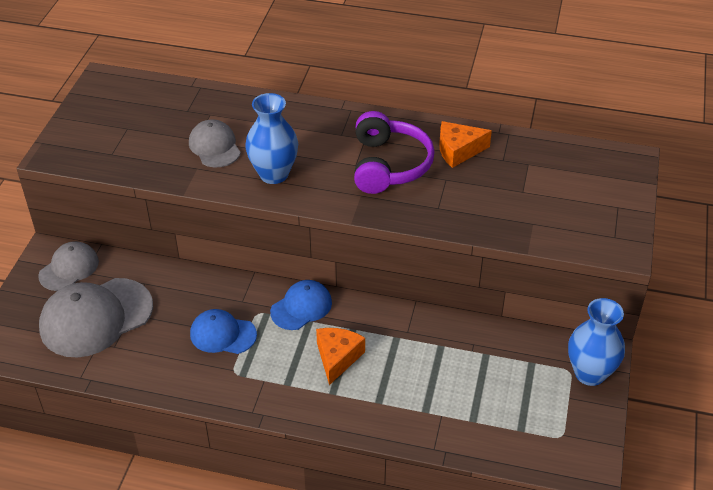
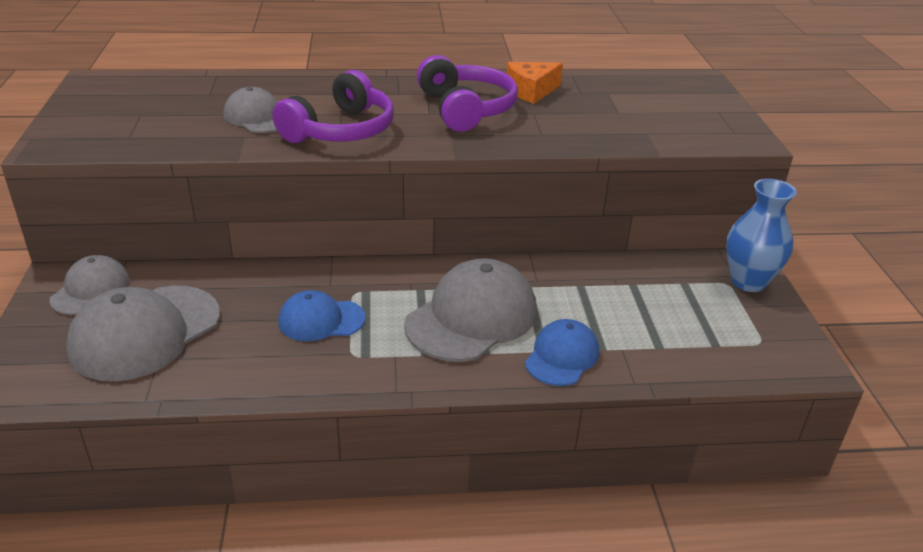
camera: 20 degrees left, 10 degrees down
(274, 174) = (340, 130): blue vase -> purple headphones
(301, 307) = (404, 278): blue cap -> blue cap (562, 356)
(337, 358) = (472, 317): orange cheese -> grey cap

